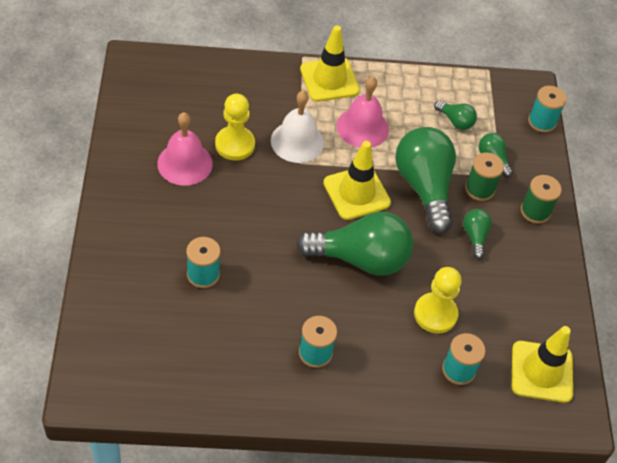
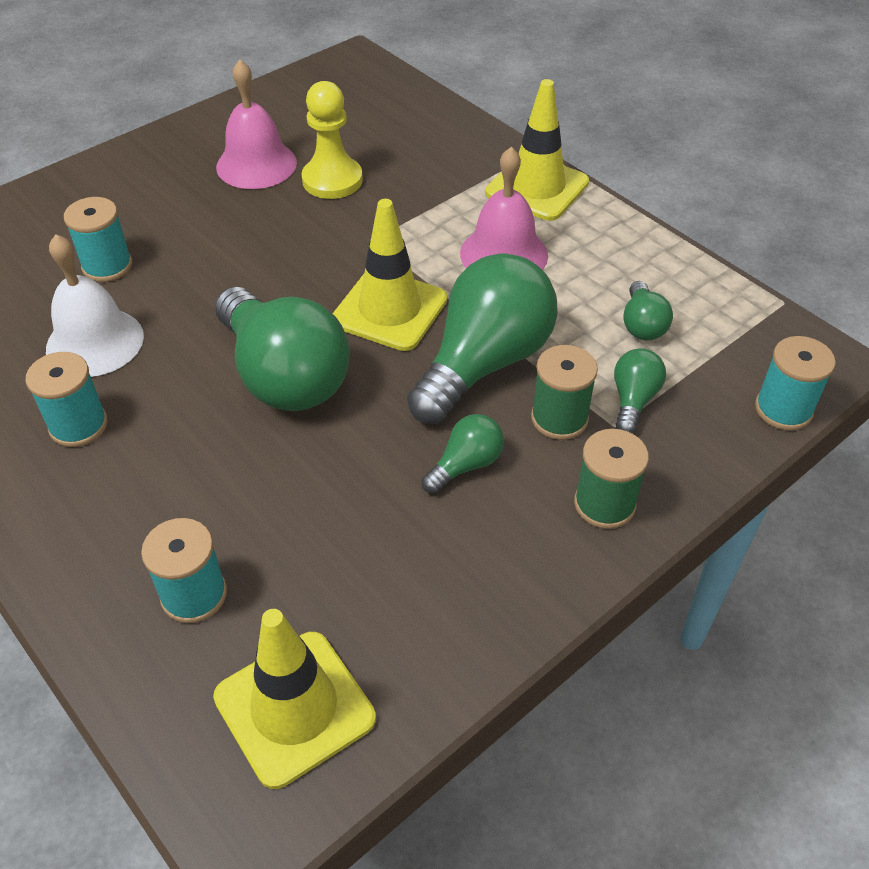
camera: 55 degrees right, 5 degrees down
(297, 141) = (403, 219): white bell -> white bell (95, 342)
(435, 314) = (271, 506): yellow pawn -> none

